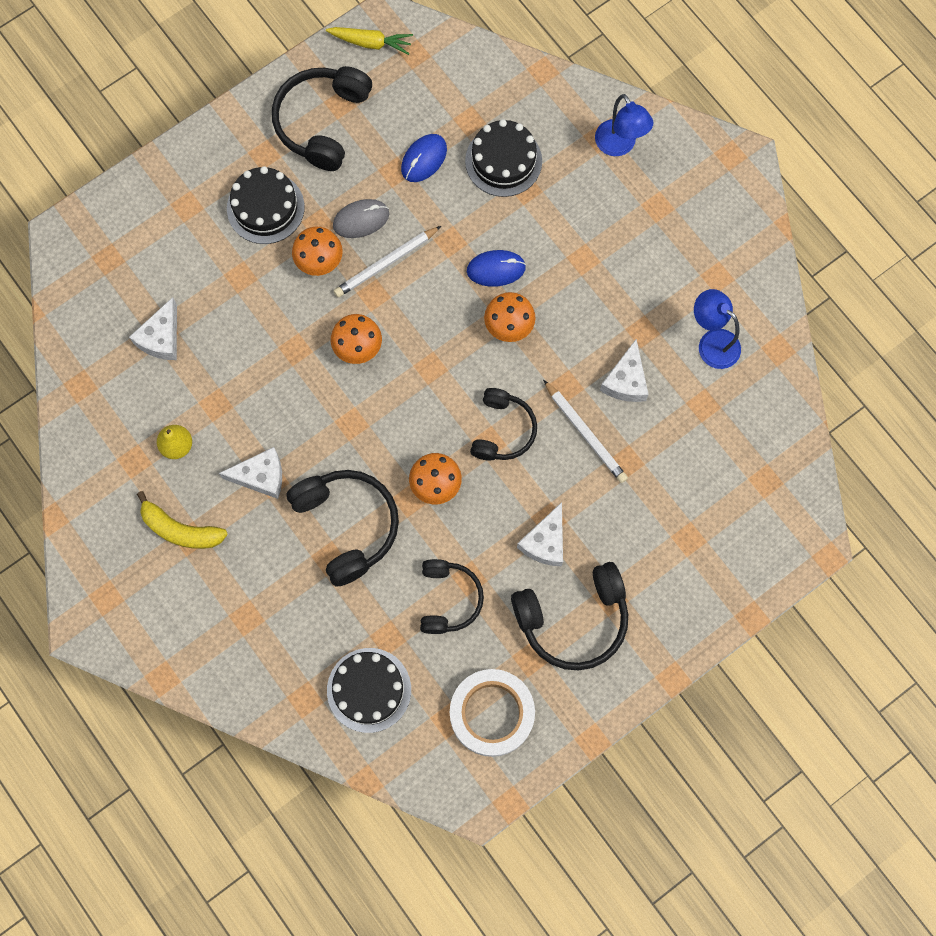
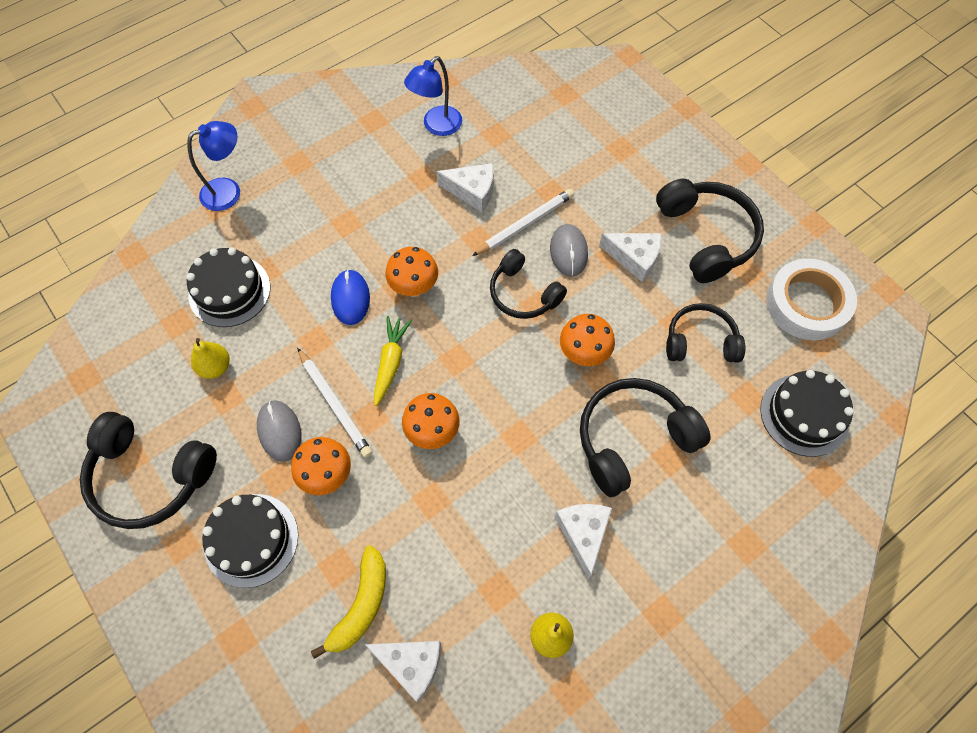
camera: 90 degrees left, 10 degrees down
(180, 530) = (653, 627): yellow banana -> yellow banana (361, 605)
(371, 43) = (59, 424): yellow carrot -> yellow carrot (391, 362)
(424, 159) = (215, 367): blue mouse -> yellow pear
(502, 430) = (523, 293): black headphones -> black headphones turned 150 degrees counterclockwise
(552, 476) = (568, 252): none -> grey mouse

